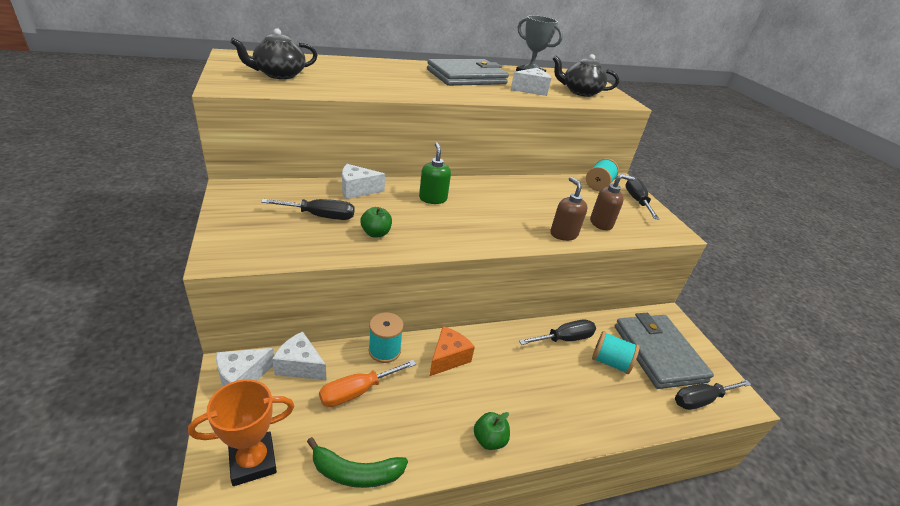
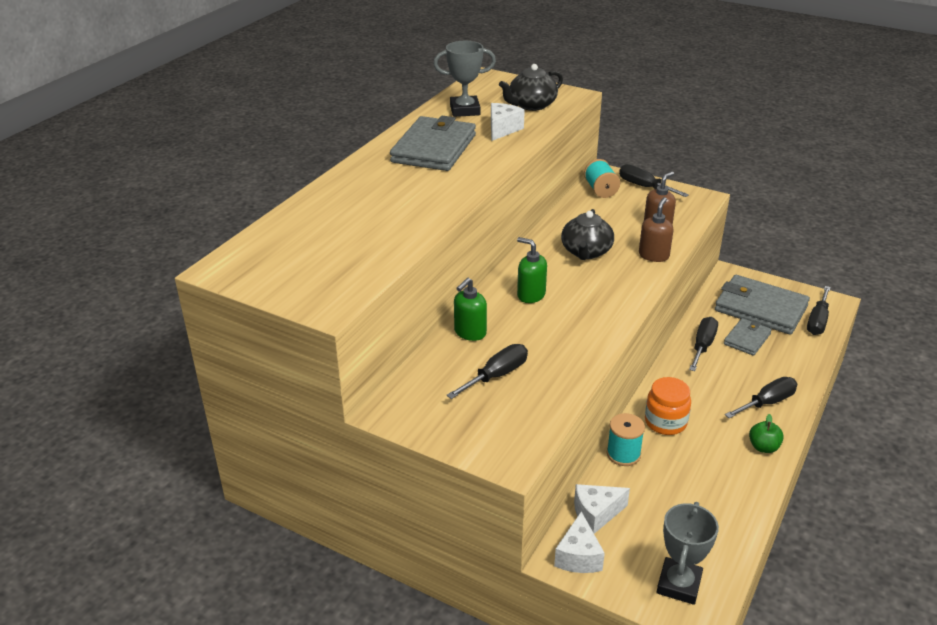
camera: 40 degrees left, 0 degrees up
(253, 461) = (679, 584): orange trophy -> grey trophy
(279, 75) = (321, 261): black teapot -> black teapot (586, 252)
(355, 472) = (735, 532): green banana -> none
(357, 190) = (470, 332): white cheese -> green soap dispenser
(357, 391) = (656, 493): orange screwdriver -> none
(376, 233) = (557, 355): green apple -> none
(448, 358) = (665, 422): orange cheese -> orange jar
(550, 414) = (767, 402): none -> black screwdriver
(563, 234) = (654, 255): brown soap dispenser -> brown soap dispenser turned 90 degrees clockwise
(610, 362) = (747, 339): turquoise spool -> grey wallet

